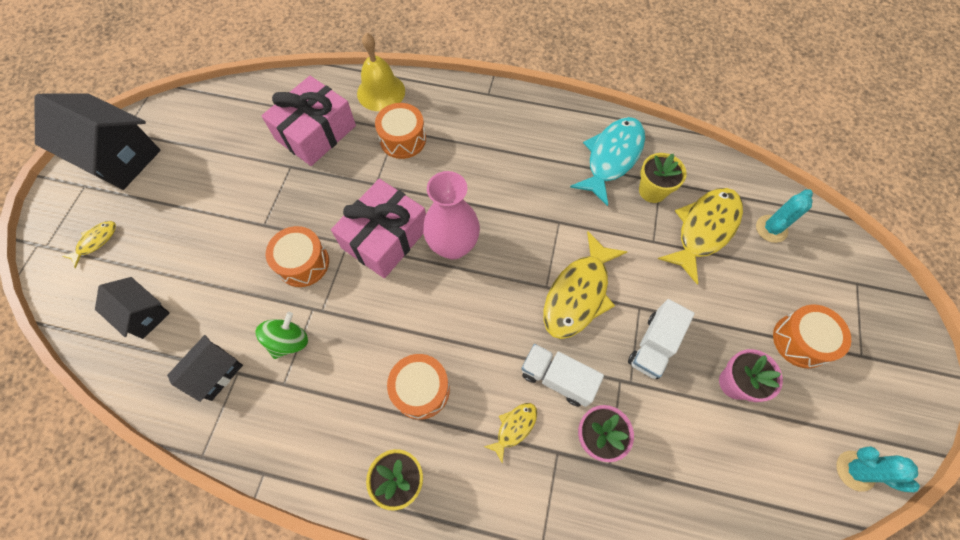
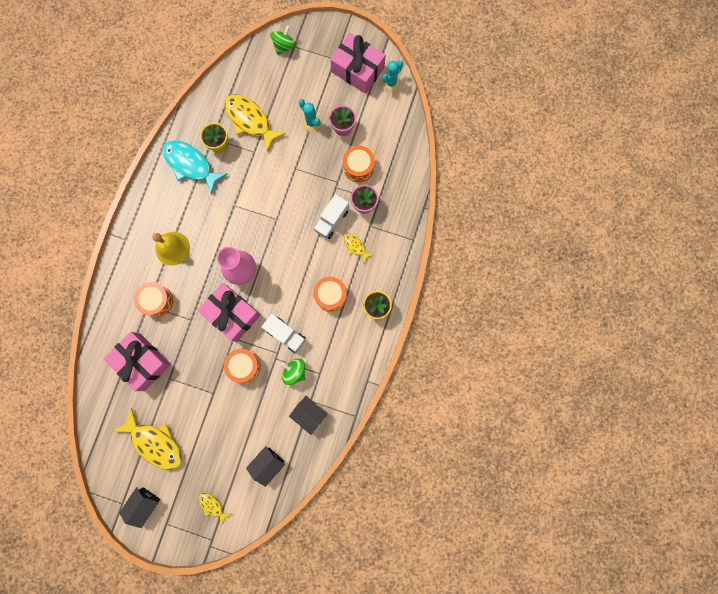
camera: 85 degrees left, 15 degrees up
(118, 157) = (144, 504): black house -> black house, size x0.55
(381, 92) = (112, 315): yellow bell -> yellow bell (172, 248)
(578, 294) = (283, 201): yellow fish -> yellow fish (155, 443)
(653, 345) = (318, 165): white truck -> white truck (285, 334)
(771, 229) = (254, 82): turquoise cactus -> turquoise cactus (311, 122)
(801, 341) = (323, 87): orange drum -> orange drum (358, 167)
(851, 268) = (284, 46): none -> green spinning top
(857, 400) = (358, 70): none -> pink gift

